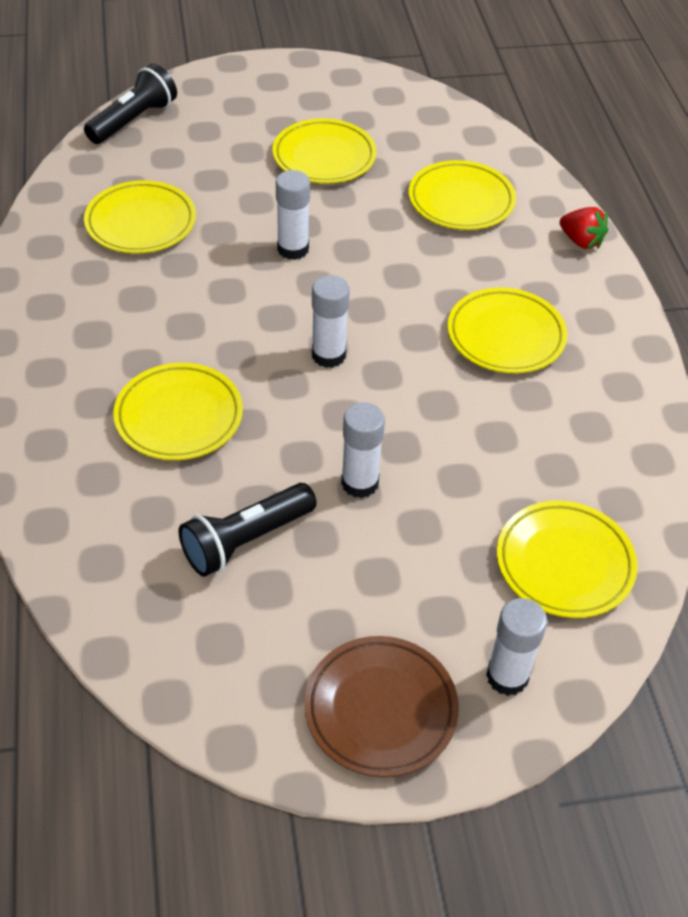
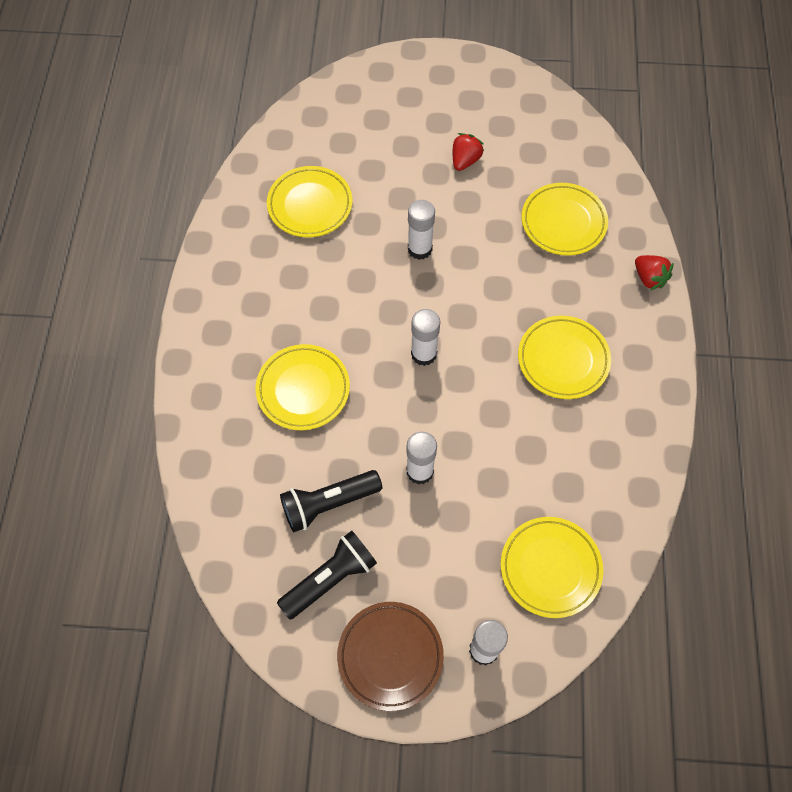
camera: 15 degrees right, 15 degrees up
(133, 120) = (324, 101): black flashlight -> black flashlight (330, 578)
(324, 157) = (465, 160): yellow plate -> red strawberry

